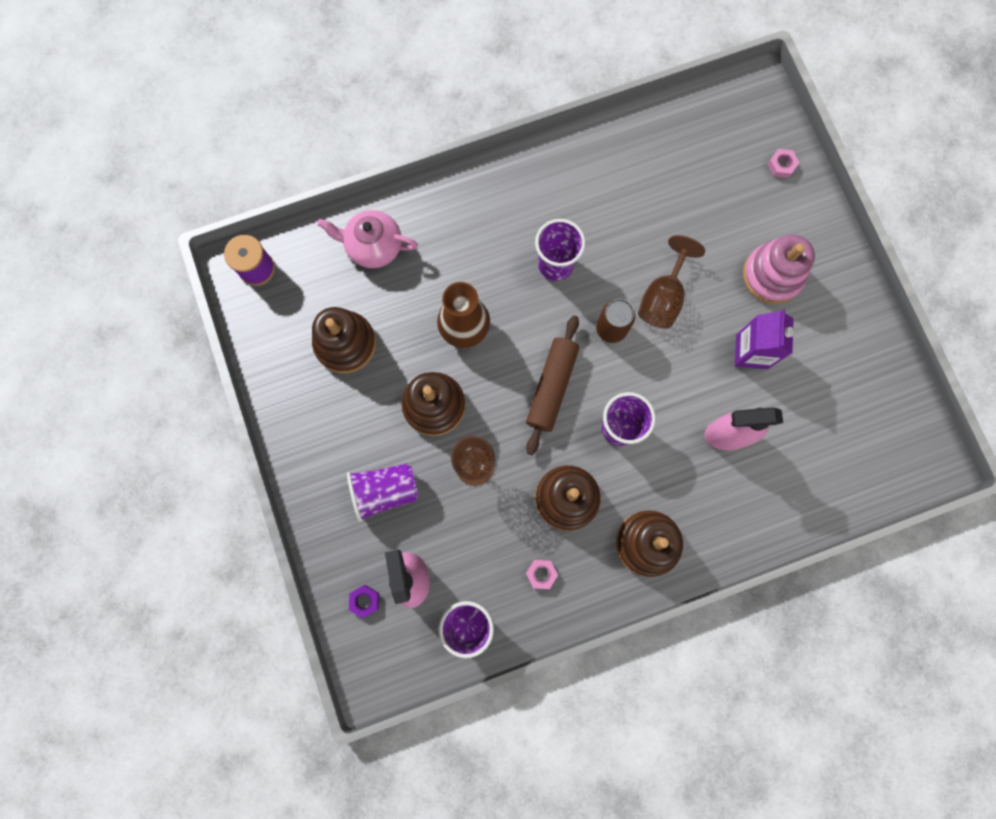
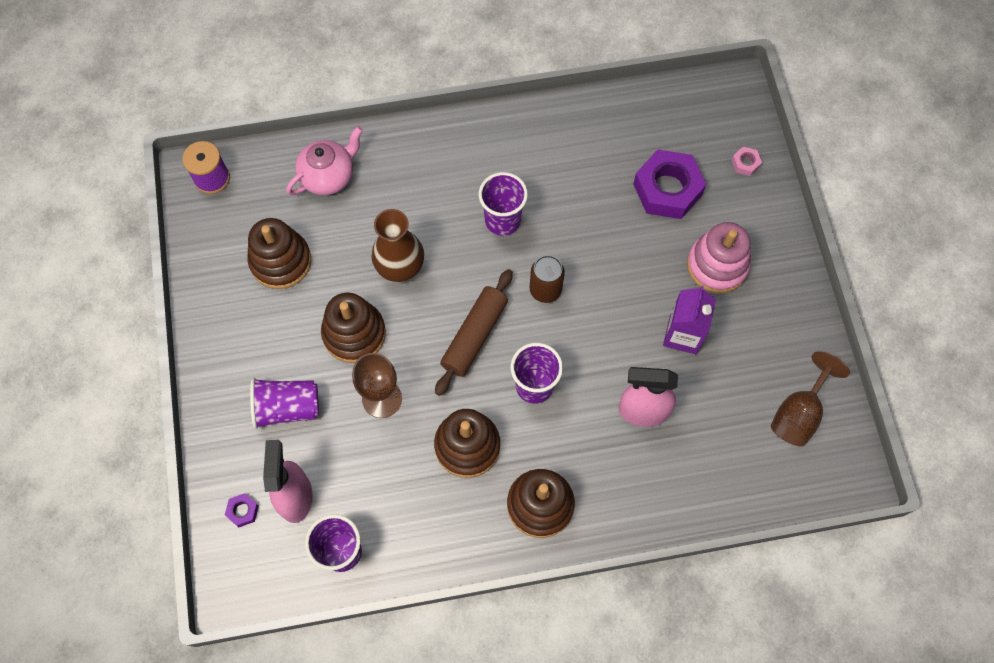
camera: 10 degrees right, 10 degrees down
(373, 247) = (328, 176): pink teapot -> pink teapot turned 120 degrees clockwise
(541, 574) = (426, 516): pink nut -> none
(662, 297) = (602, 268): brown goblet -> brown goblet (798, 413)
(710, 205) = (667, 189): none -> purple nut

